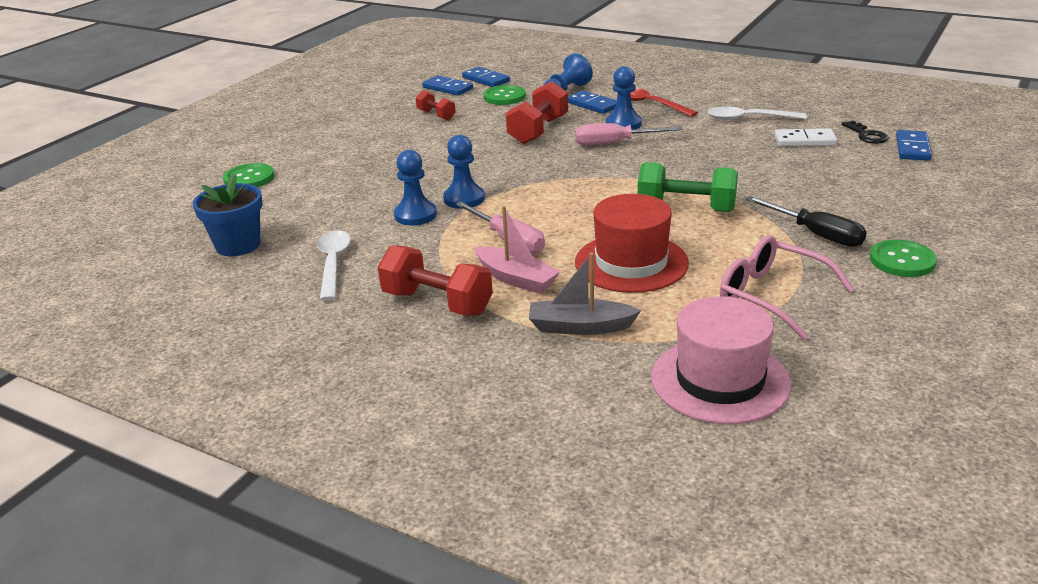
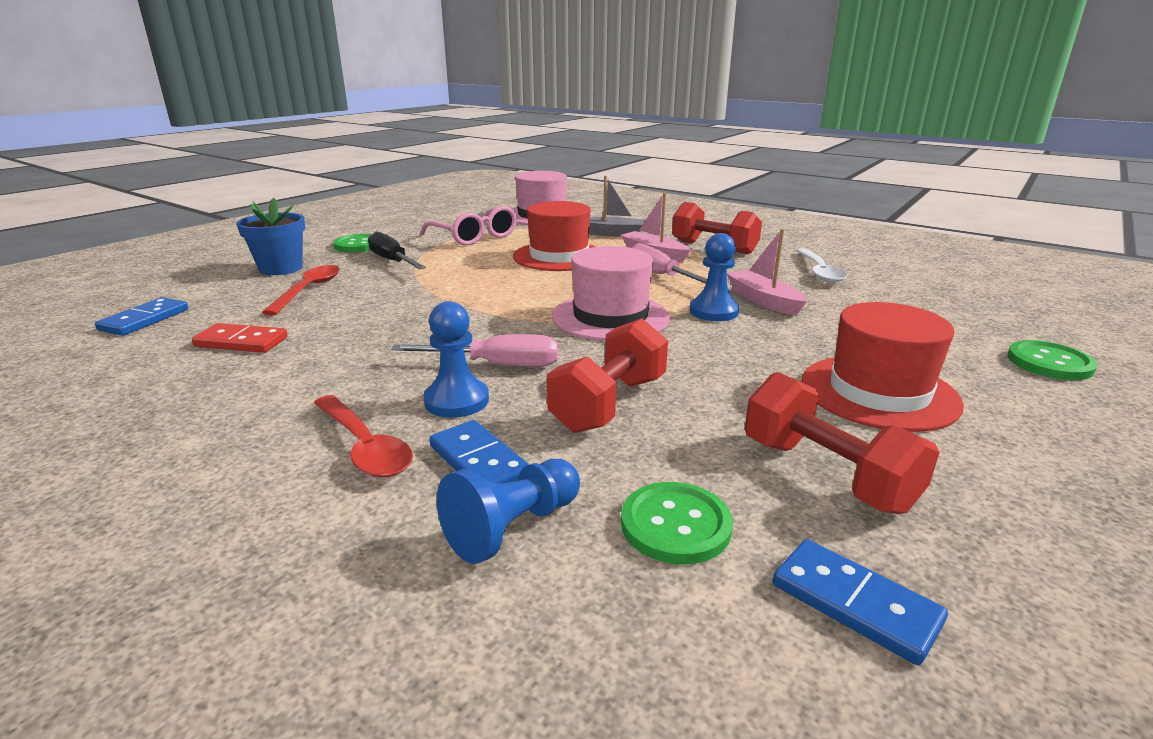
camera: 175 degrees left, 5 degrees down
(238, 245) = (937, 290): blue flower pot -> blue flower pot (281, 268)
(381, 150) = (879, 392): none -> red hat
(415, 215) = (763, 301): blue pawn -> pink boat
(436, 115) = (826, 474): red dumbbell -> red dumbbell, size x1.74
(486, 79) = (743, 642): blue domino -> none
(550, 185) = (610, 317): none -> pink hat
(686, 208) = (479, 285): green dumbbell -> none
(748, 119) = (249, 388): white spoon -> none
(805, 140) = (241, 342): white domino -> red domino
(838, 187) = (308, 290): none -> red spoon
(867, 135) = (152, 341): black key -> none

